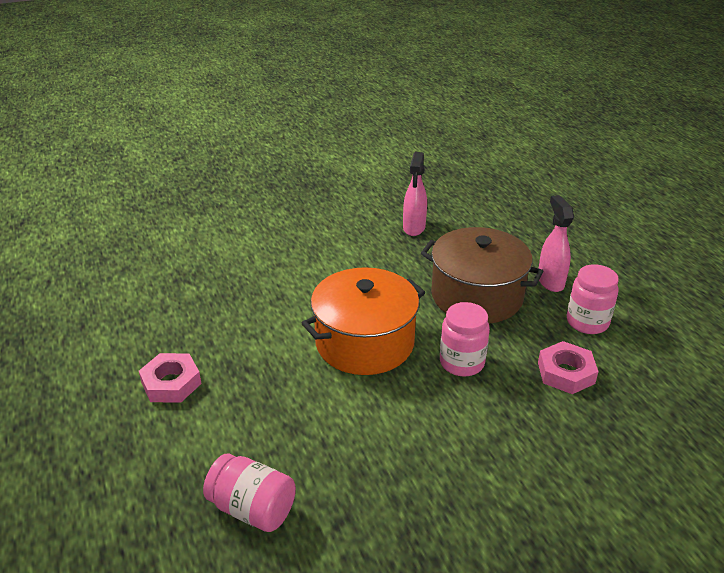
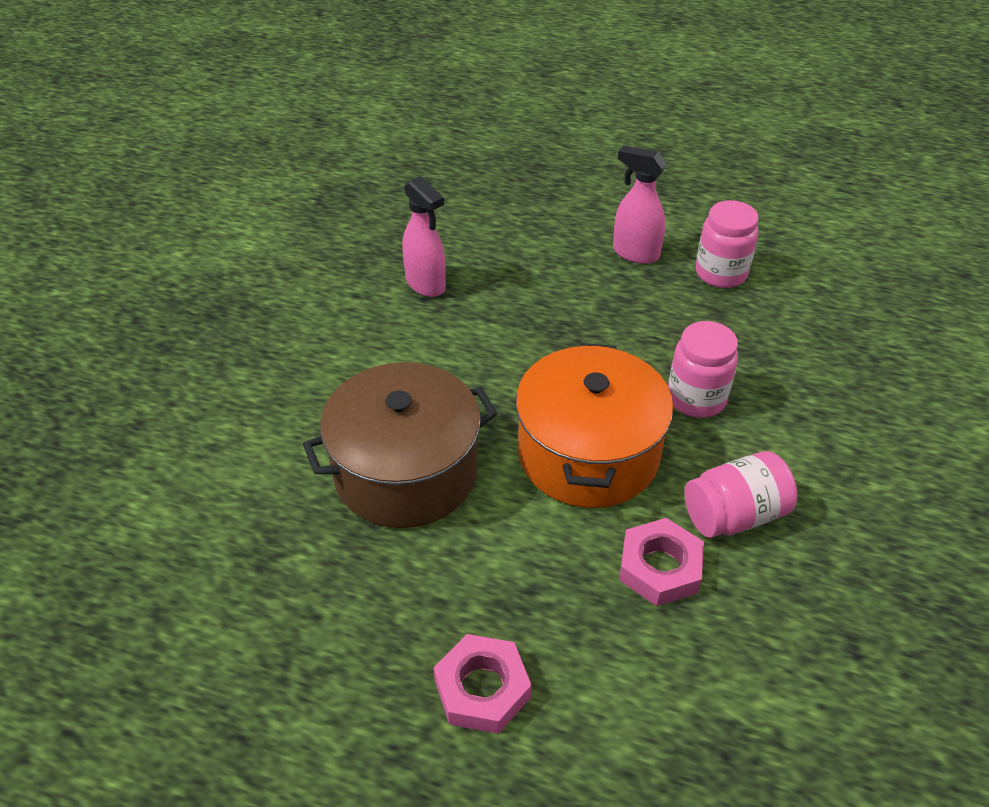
camera: 50 degrees left, 10 degrees up
(252, 508) = (778, 720): pink jar -> pink jar (734, 515)
(477, 296) = (602, 317): brown pot -> brown pot (406, 472)
(566, 373) = (778, 337): pink nut -> pink nut (660, 567)

